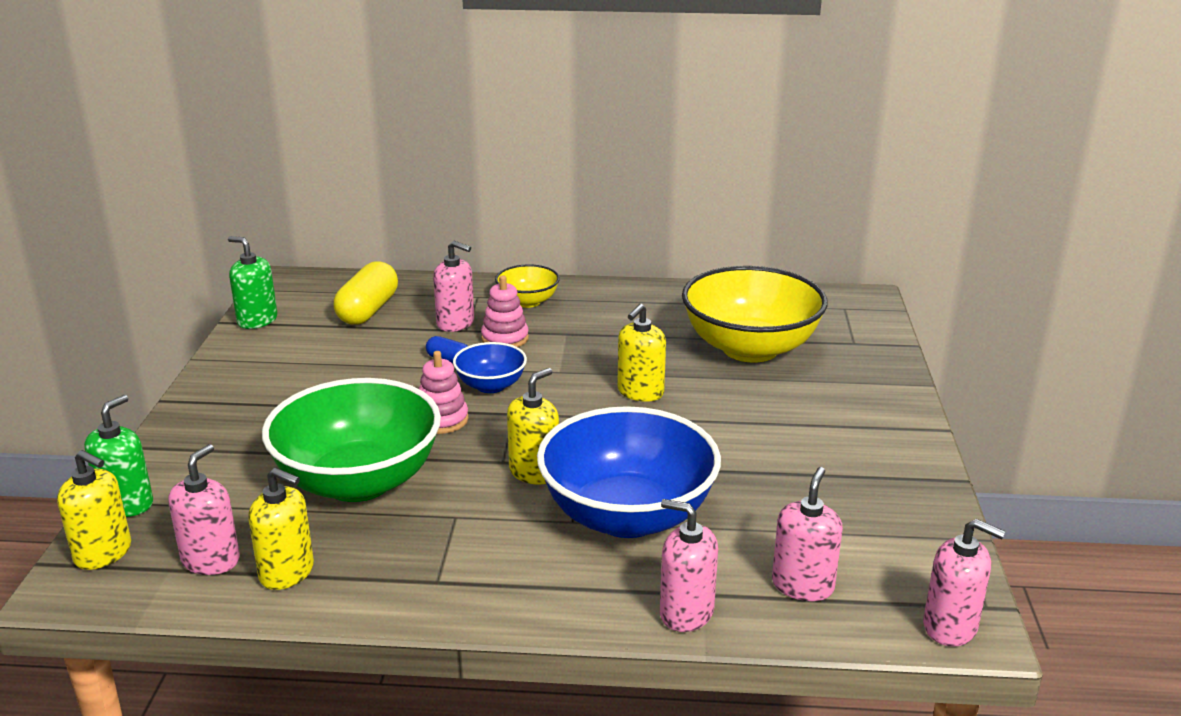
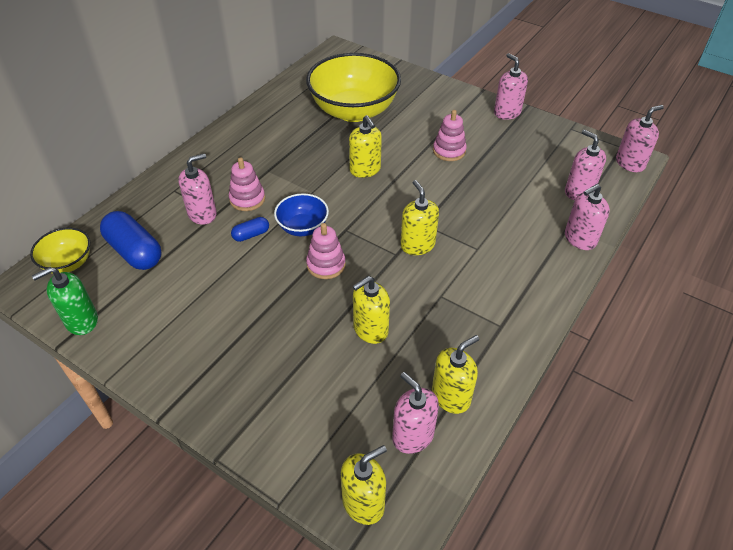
camera: 60 degrees left, 20 degrees up
(126, 504) = (305, 474): green soap dispenser -> none
(358, 481) = (370, 329): green bowl -> yellow soap dispenser
(368, 310) = (135, 251): yellow capsule -> blue capsule
(528, 302) = (207, 170): yellow bowl -> yellow bowl (68, 263)
(627, 516) = (486, 225): blue bowl -> none
(756, 441) = (449, 151): none -> pink stacking toy
(917, 466) = (507, 112): none -> pink soap dispenser

